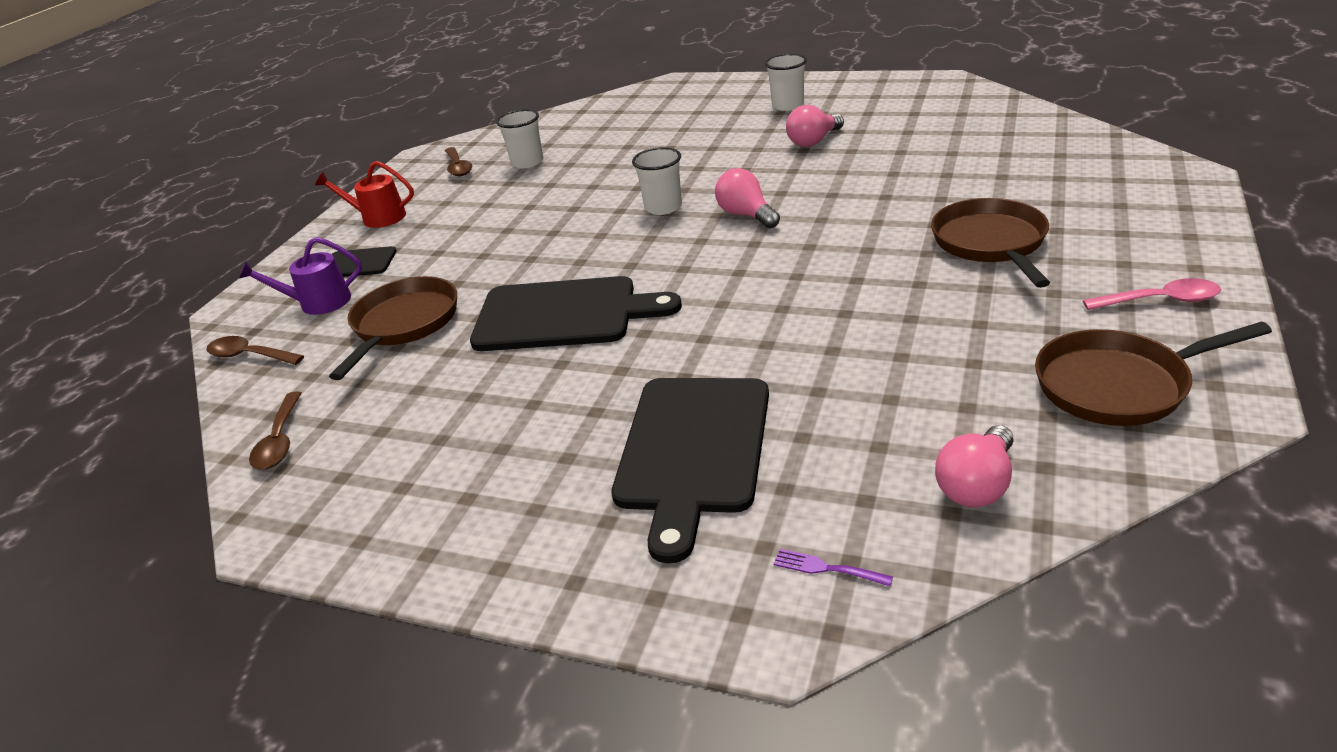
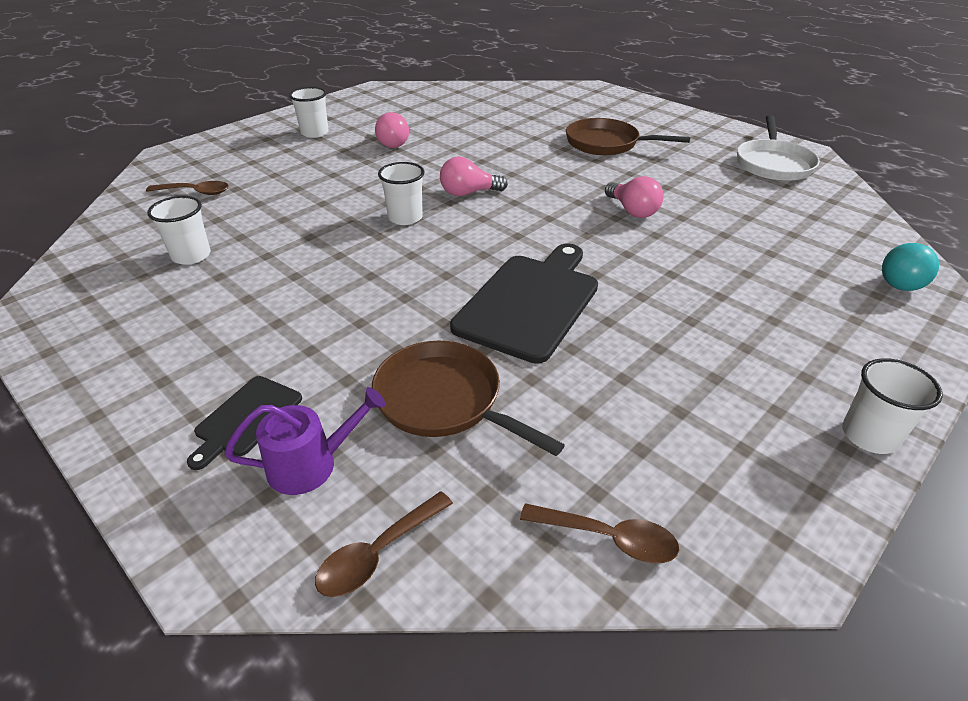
camera: 70 degrees left, 5 degrees up
(319, 303) = (310, 464): purple watering can -> purple watering can turned 120 degrees counterclockwise
(379, 218) = (147, 379): red watering can -> none
(453, 568) = (869, 435): none -> white cup
(458, 167) = (116, 298): brown spoon -> brown spoon (195, 192)
(693, 450) = (765, 293): black cutting board -> none
(827, 568) = (901, 281): purple fork -> turquoise light bulb
(977, 485) = (841, 220): pink light bulb -> pink light bulb (632, 211)
(1119, 385) = (773, 164): brown pan -> white pan
(1160, 301) = (706, 132): pink spoon -> none

